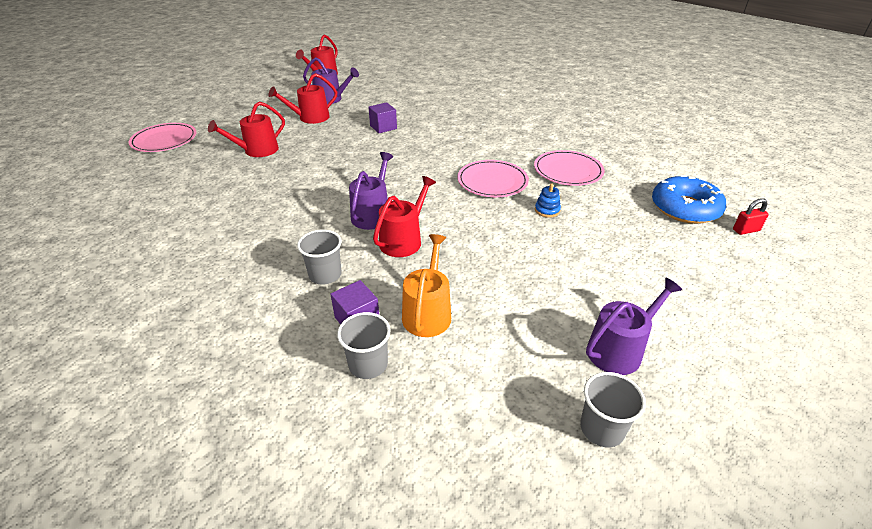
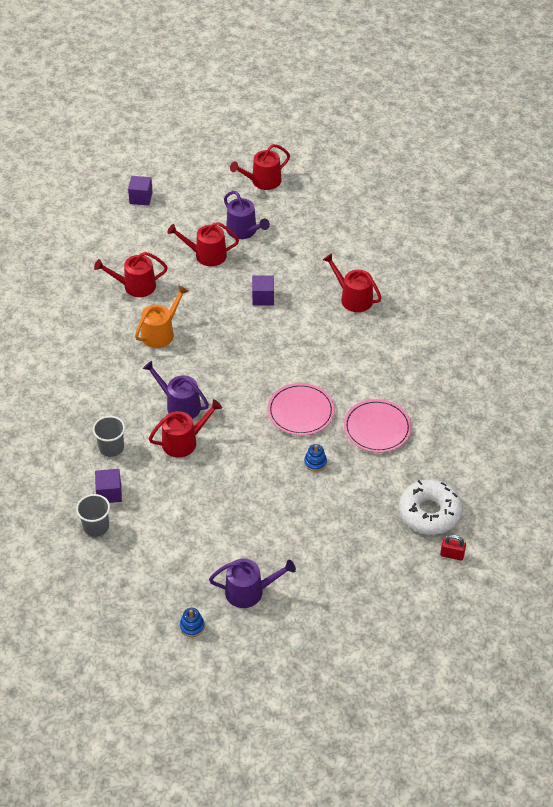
camera: 30 degrees right, 10 degrees up
(164, 140) = (67, 238): pink plate -> none
(223, 103) = (141, 198): none -> purple cube
(372, 214) = (179, 405): purple watering can -> purple watering can turned 105 degrees counterclockwise
(428, 313) = (155, 509): orange watering can -> orange watering can (160, 333)
(456, 109) = (353, 298): none -> red watering can
(602, 429) = (192, 626): grey cup -> blue stacking toy
(685, 208) = (429, 512): blue donut -> white donut

